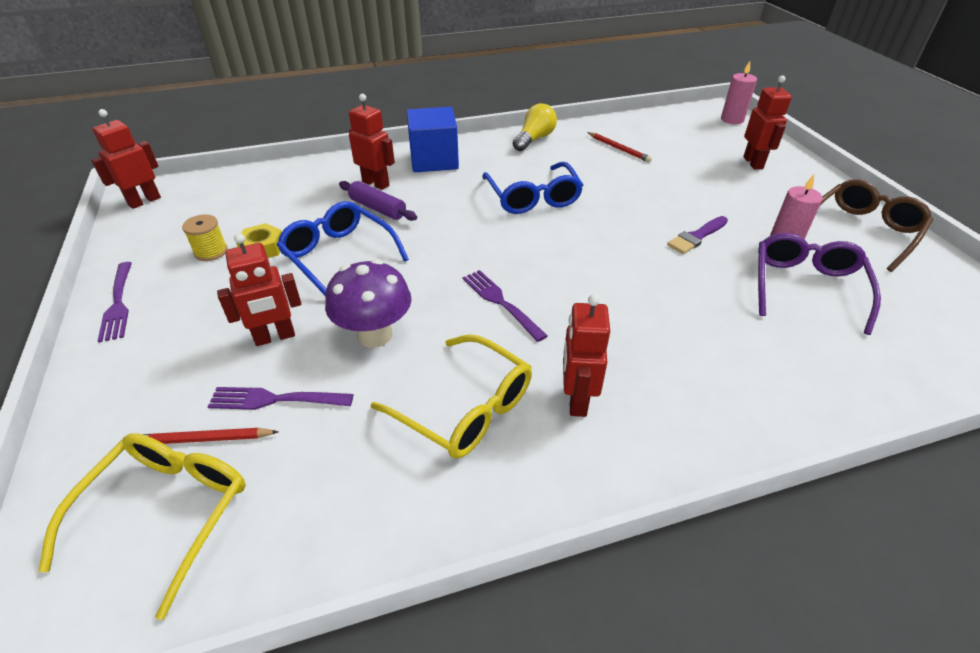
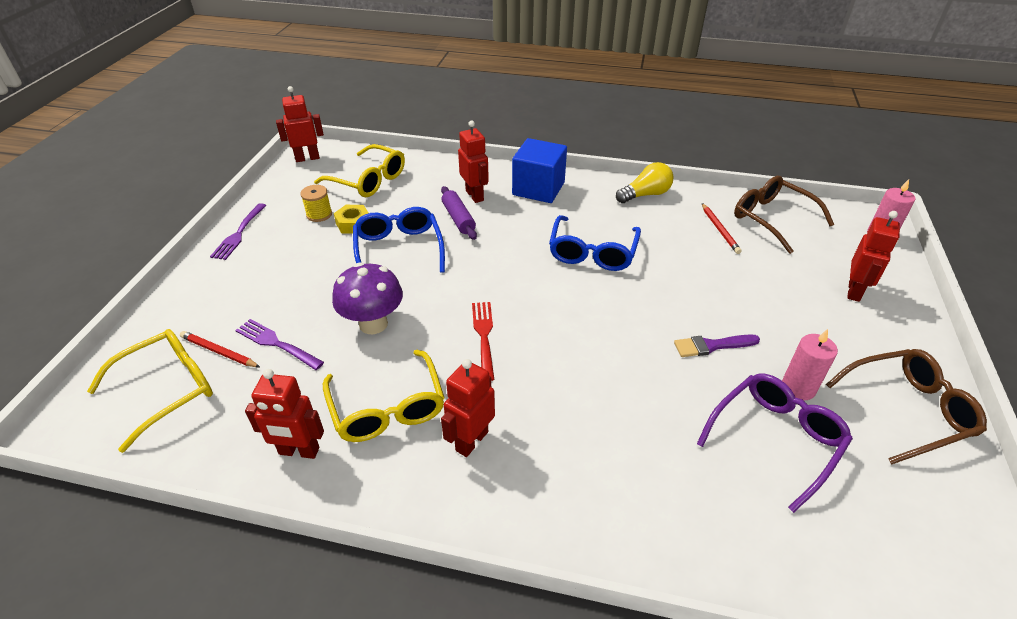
camera: 30 degrees right, 0 degrees up
(243, 202) = (369, 180): none -> yellow glasses
(275, 337) = (310, 297): red robot -> red robot (299, 451)
(501, 303) = (484, 337): purple fork -> red fork
(649, 129) = (772, 219): none -> brown glasses

